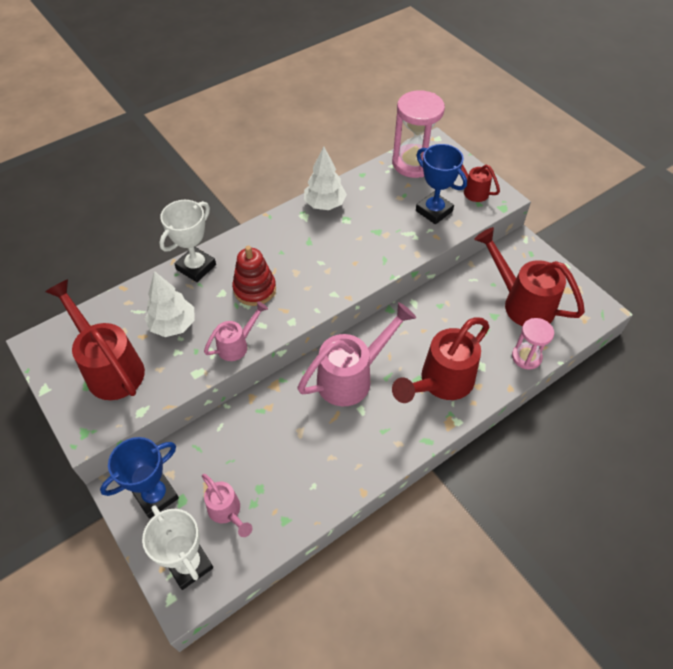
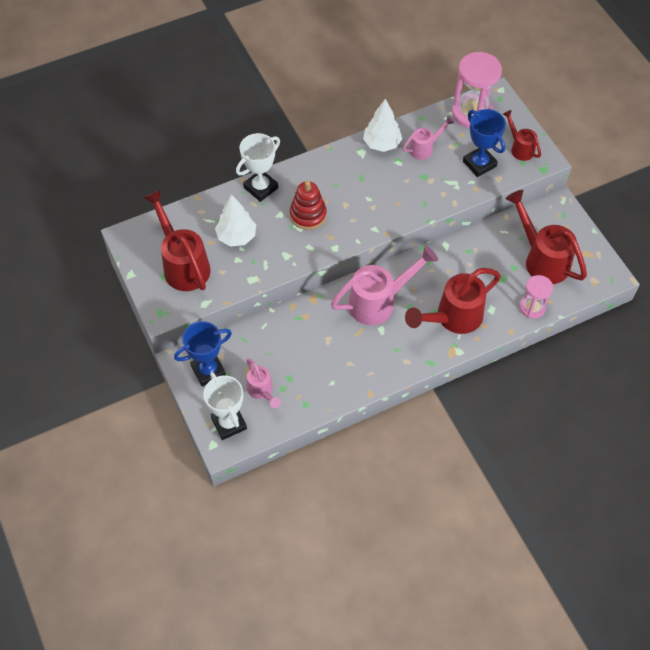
camera: 10 degrees right, 5 degrees up
(237, 345) = (287, 261): pink watering can -> pink watering can (425, 148)

